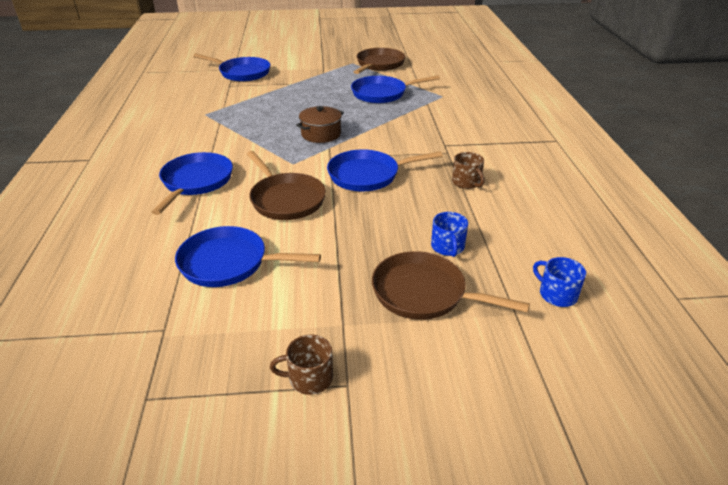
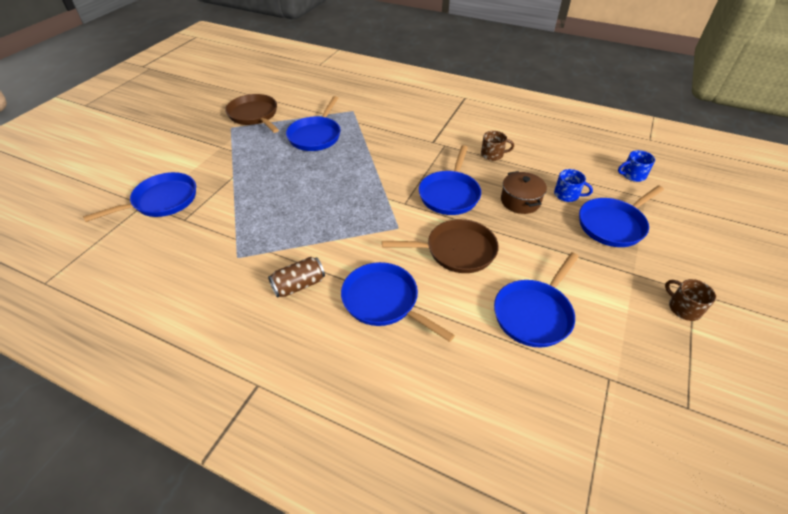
camera: 60 degrees left, 10 degrees up
(191, 144) = (299, 285): none -> brown can
(309, 378) = (683, 308): brown mug -> brown mug turned 120 degrees clockwise
(321, 134) = (359, 194): brown pot -> brown pot (520, 201)
(424, 293) = (613, 225): brown pan -> blue pan

